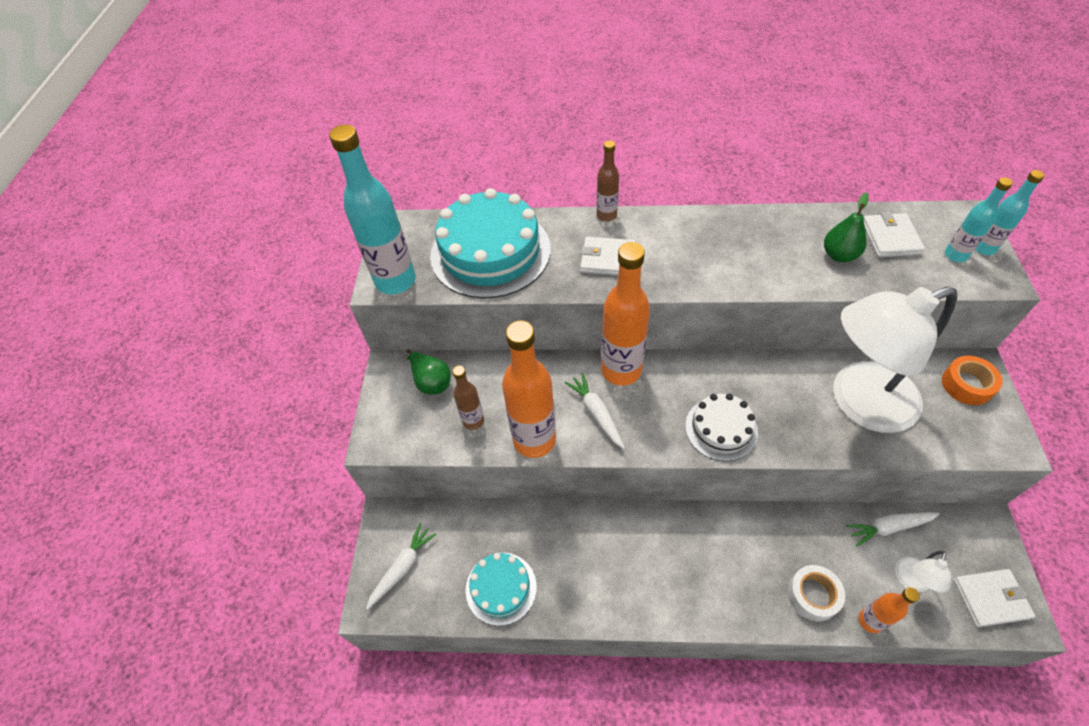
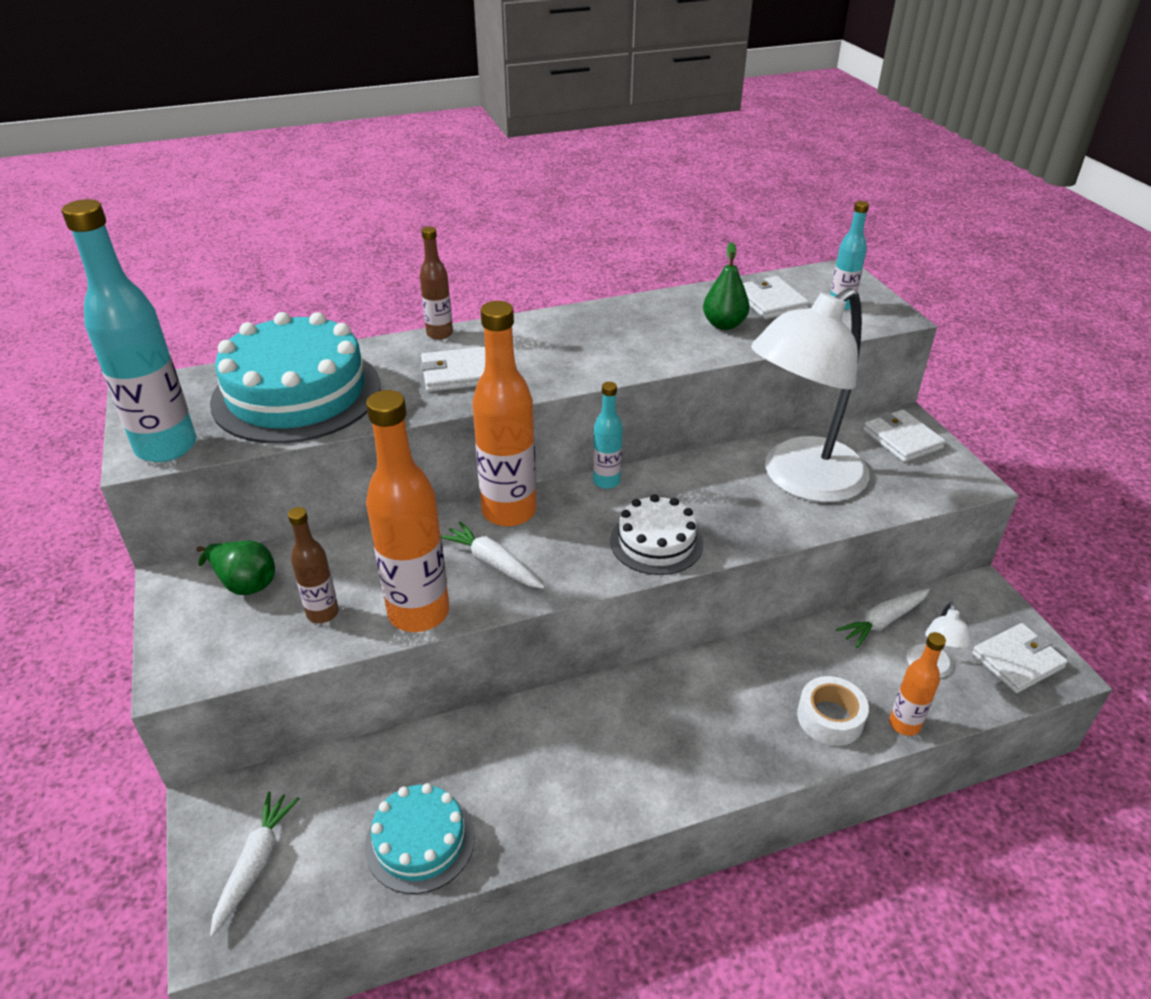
camera: 25 degrees left, 15 degrees down
(966, 385) = (902, 439): orange tape -> white wallet
(983, 248) = (865, 295): turquoise bottle -> turquoise bottle (606, 481)

